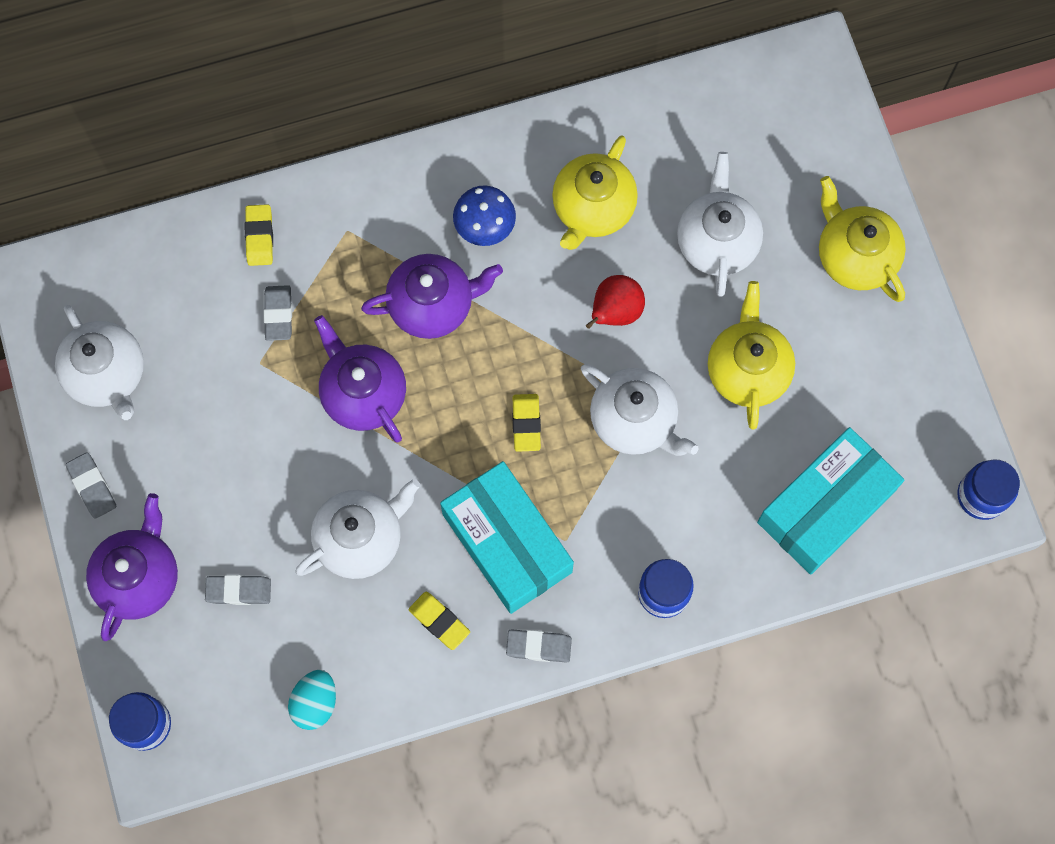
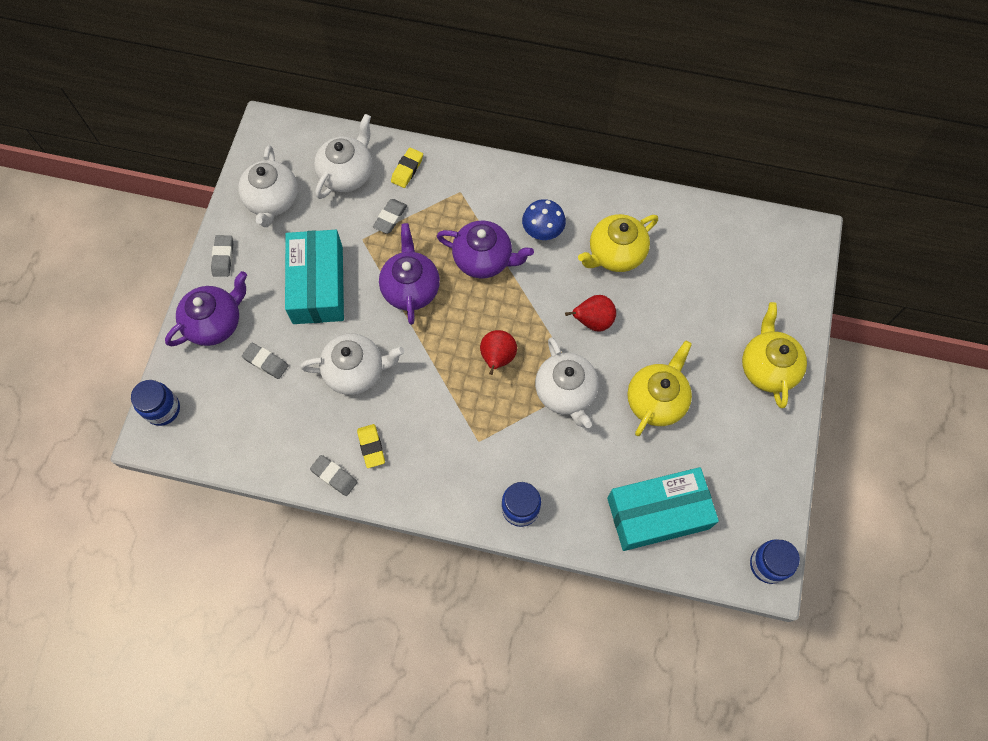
camera: 30 degrees right, 5 degrees down
(315, 703) = (267, 453): turquoise egg -> none
(507, 543) = (441, 423): turquoise box -> turquoise box (317, 285)
(526, 424) = (497, 358): yellow eraser -> red pear
(538, 646) = (422, 497): grey eraser -> grey eraser (334, 476)
(717, 242) = (682, 313): white teapot -> white teapot (347, 174)

